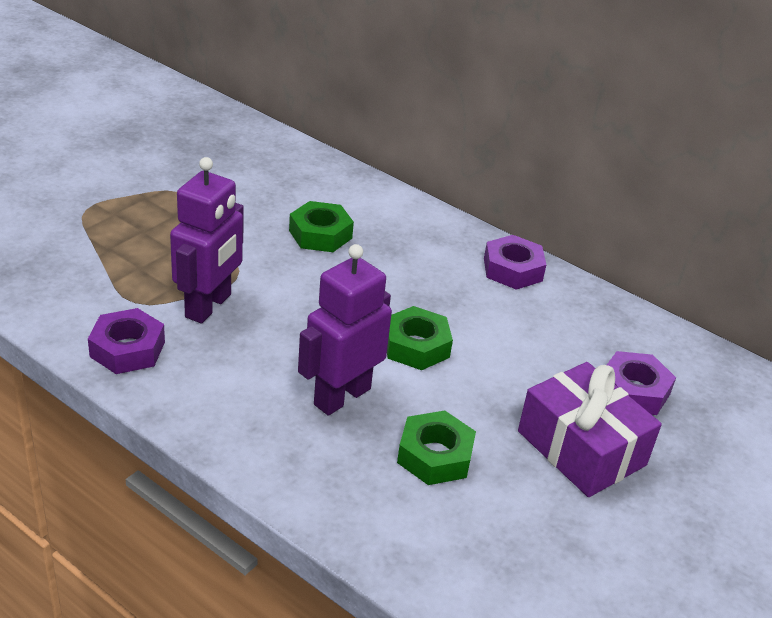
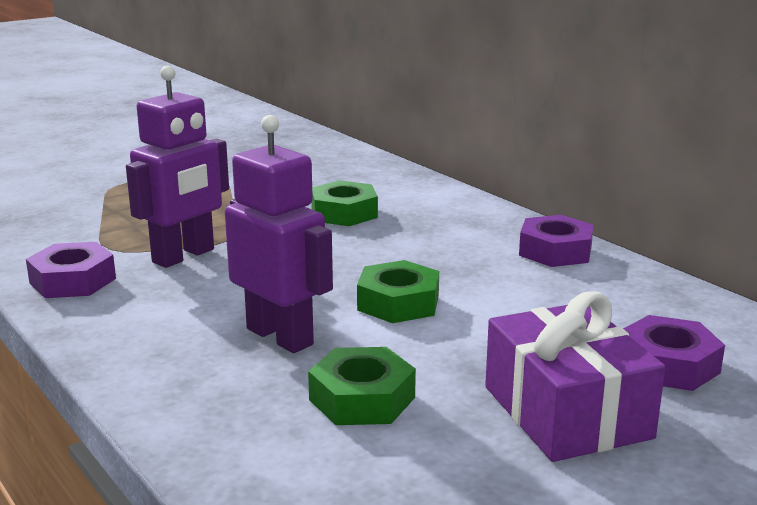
camera: 20 degrees right, 15 degrees down
(341, 396) = (280, 336): purple robot -> purple robot turned 75 degrees clockwise

